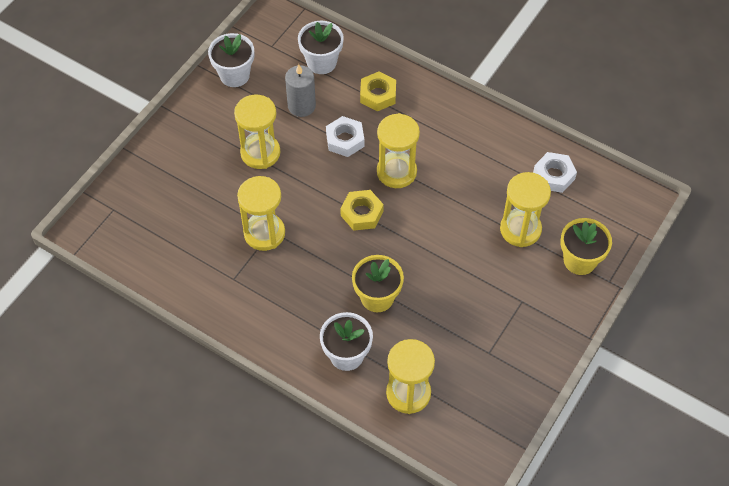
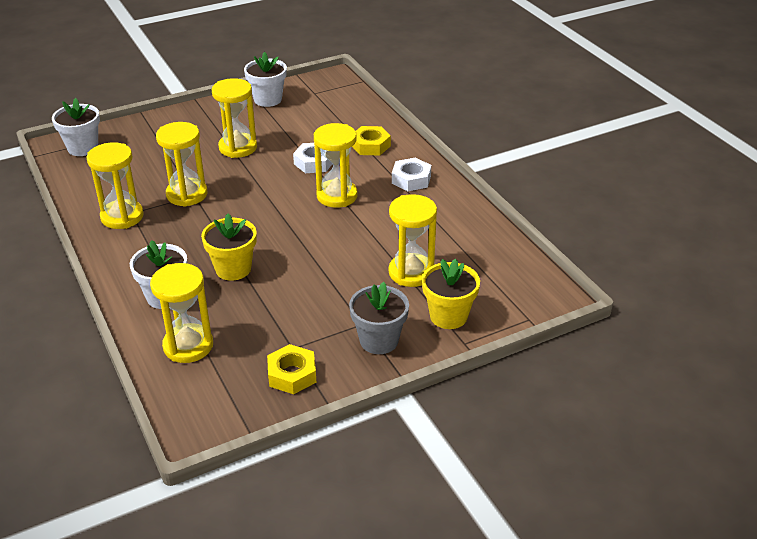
camera: 30 degrees right, 20 degrees down
(230, 288) = (122, 217): none -> yellow hourglass
(301, 106) = (300, 132): grey candle -> none
(321, 62) = (344, 113): white flower pot -> white flower pot (83, 148)
(362, 213) = (279, 211): yellow nut -> yellow nut (292, 374)
(546, 311) = (379, 340): none -> grey flower pot
(554, 175) = (480, 248): white nut -> white nut (411, 179)

